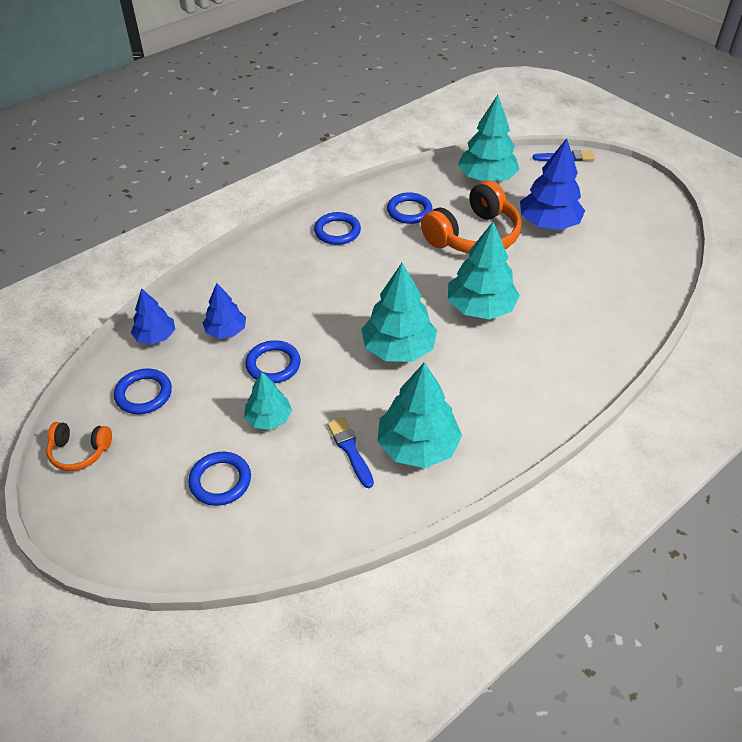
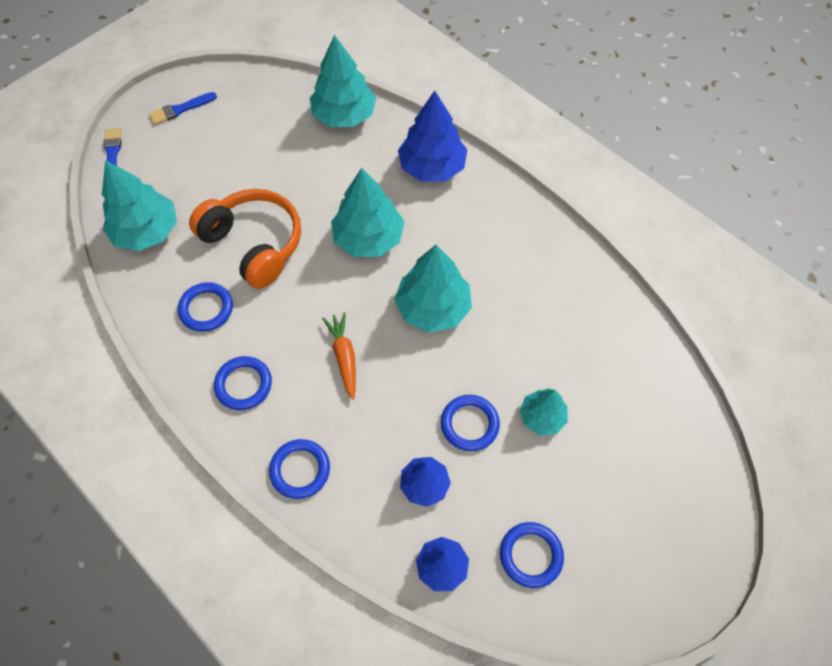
camera: 95 degrees left, 15 degrees up
(80, 451) = (620, 604): orange headphones -> none
(220, 481) = (624, 448): blue ring -> blue ring (300, 470)
(350, 450) = (565, 340): blue brush -> blue brush (180, 109)
(354, 287) = (344, 357): none -> orange carrot
(417, 446) = (550, 286): turquoise tree -> turquoise tree (344, 115)
(548, 223) = (234, 176): blue tree -> blue tree (432, 167)

